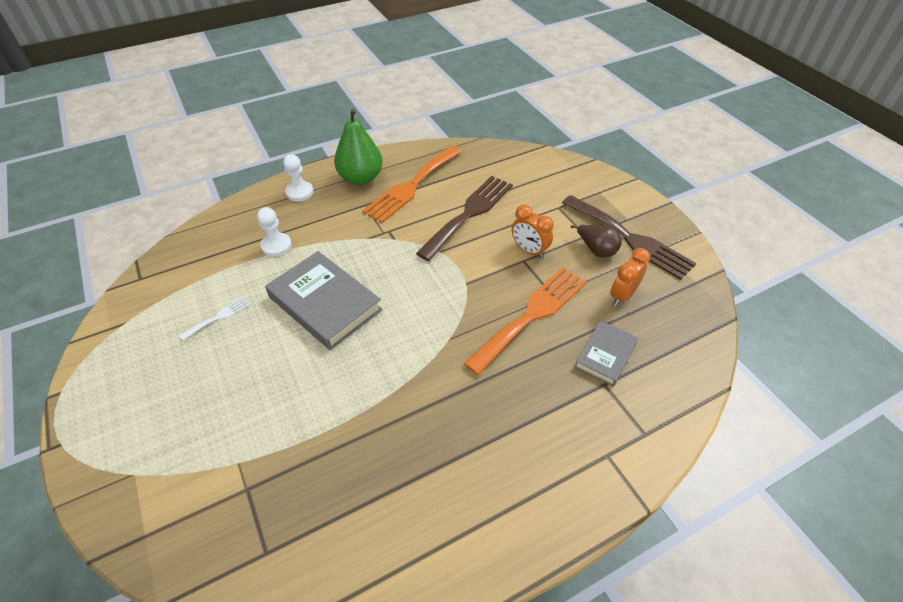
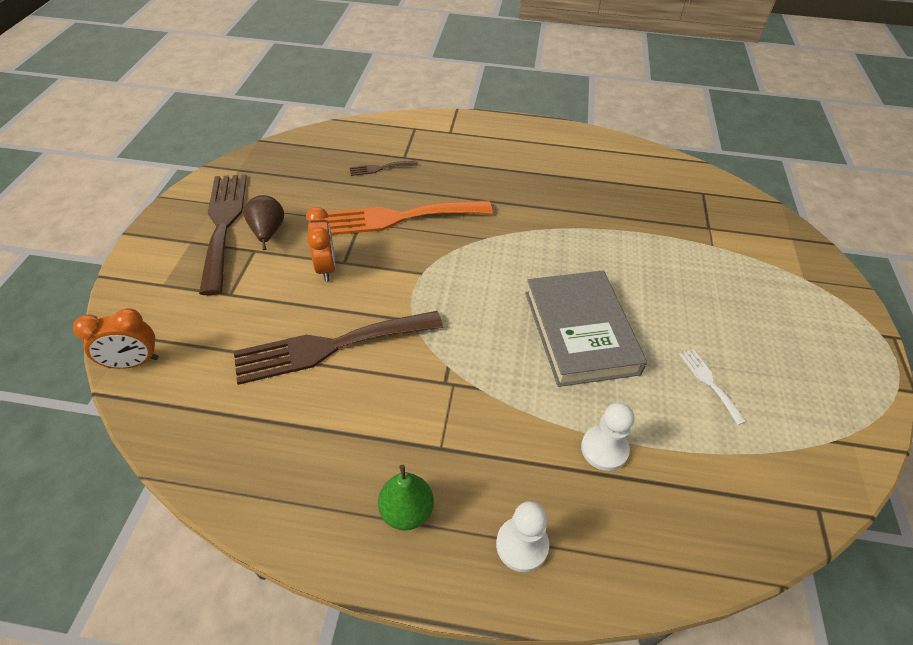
camera: 145 degrees left, 0 degrees up
(218, 317) = (709, 382): white fork -> white fork turned 75 degrees clockwise
(361, 178) = (406, 511): green pear -> green pear, size x0.61
(411, 186) = (350, 440): orange fork -> none
(605, 355) = (380, 168): grey book -> brown fork
(622, 295) = (308, 191): orange clock -> orange clock (133, 363)

